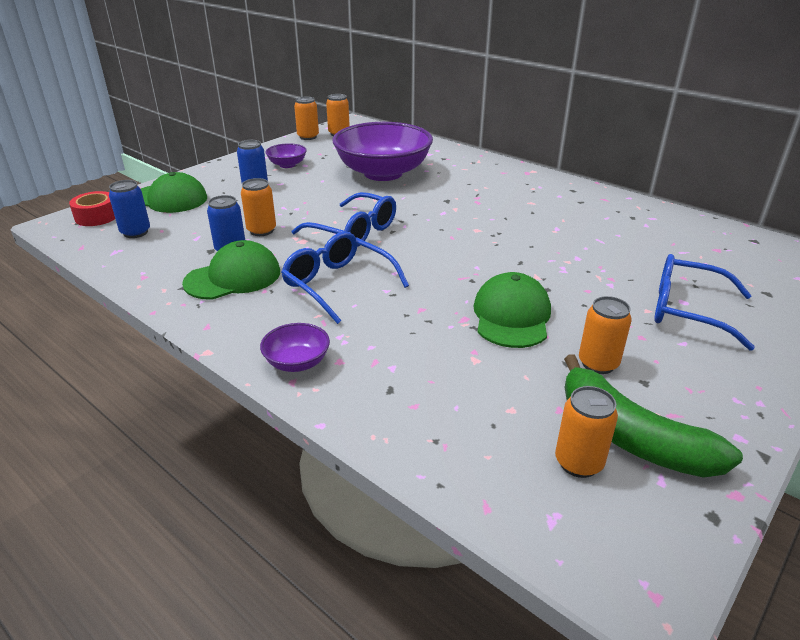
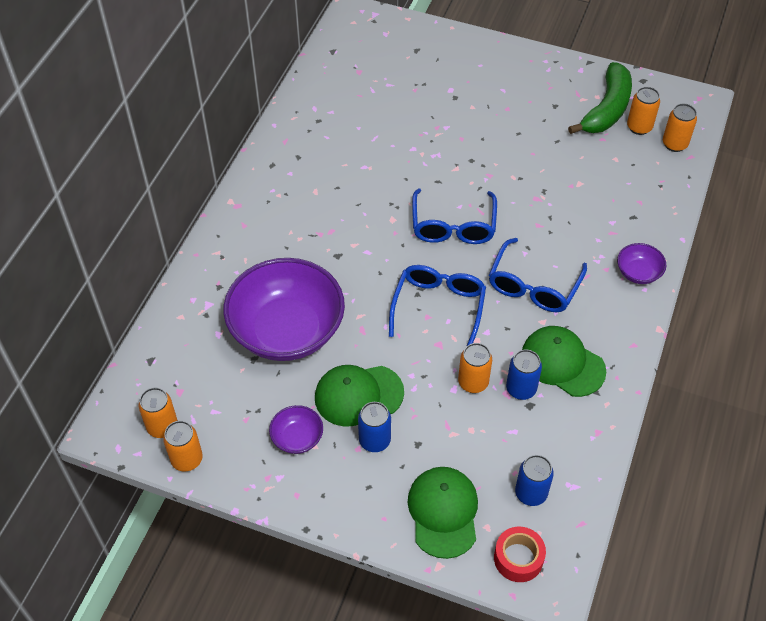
camera: 110 degrees left, 20 degrees up
(511, 316) = (519, 174): green cap -> green cap (358, 395)
(598, 364) = (549, 126): orange can -> orange can (674, 144)
(686, 310) = (462, 88): blue glasses -> blue glasses (453, 226)

